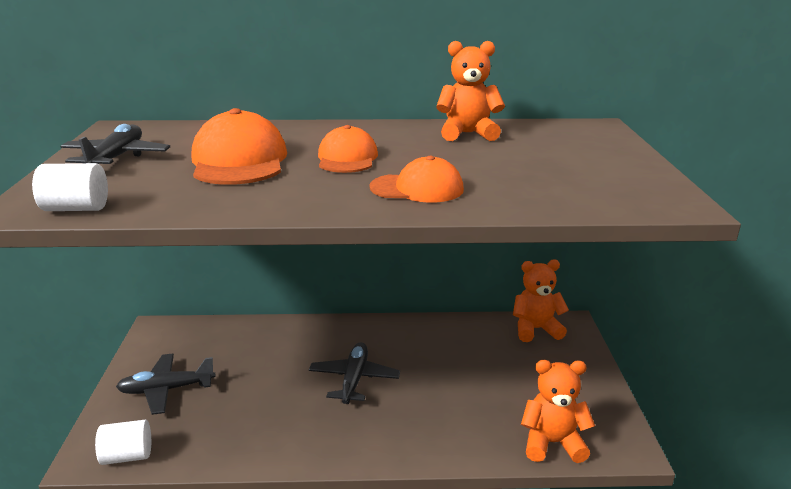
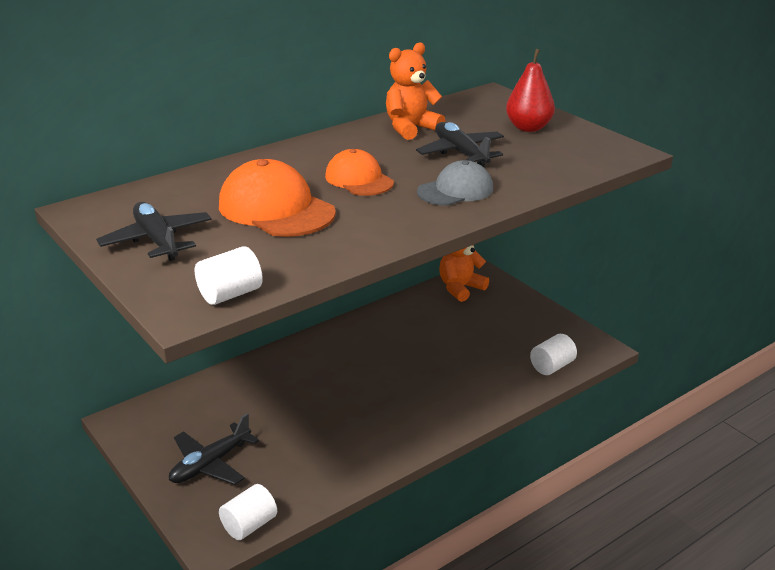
camera: 35 degrees left, 5 degrees up
(354, 379) = (364, 384): black plane -> black plane (461, 153)
(417, 188) = (455, 190): orange cap -> grey cap
(552, 443) = (552, 366): orange teddy bear -> white cylinder
(591, 158) = (528, 128): none -> red pear

